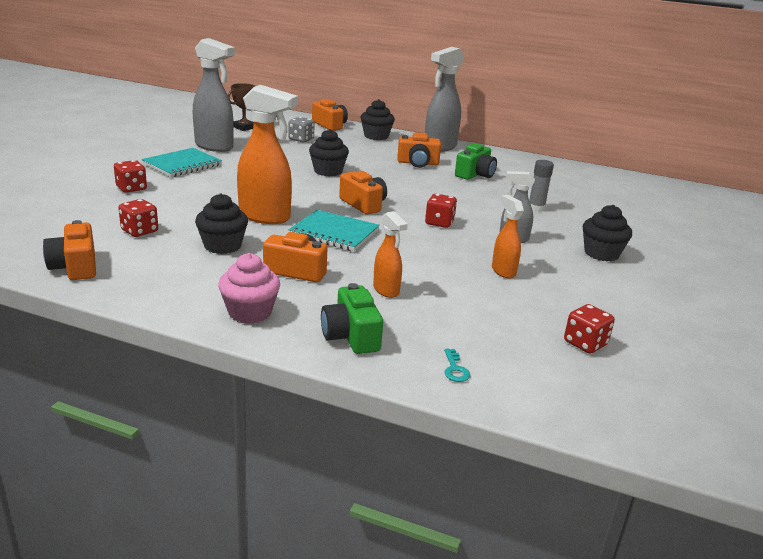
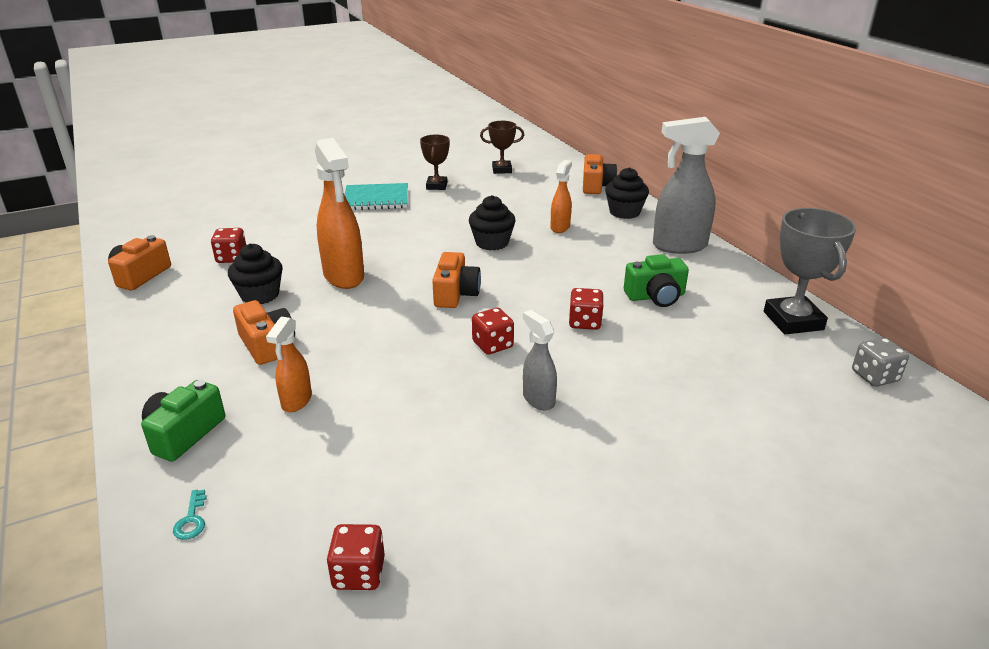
camera: 45 degrees right, 5 degrees up
(131, 188) = (297, 213): red dice -> red dice (585, 322)
(214, 146) = (437, 186): grey spray bottle -> brown trophy
(250, 312) = (163, 370): pink cupcake -> none
(301, 139) = (533, 197): grey dice -> grey dice (874, 376)
(334, 233) = (369, 317): turquoise notebook -> none
(418, 163) = (610, 260): orange camera -> none
(455, 369) = (191, 519): turquoise key -> turquoise key turned 45 degrees counterclockwise
(503, 271) = (447, 435): orange spray bottle -> orange spray bottle (560, 227)
(536, 208) = (649, 370): grey glue stick -> none
(554, 168) = (793, 321): none -> grey trophy
(601, 253) = (615, 470): black cupcake -> none

